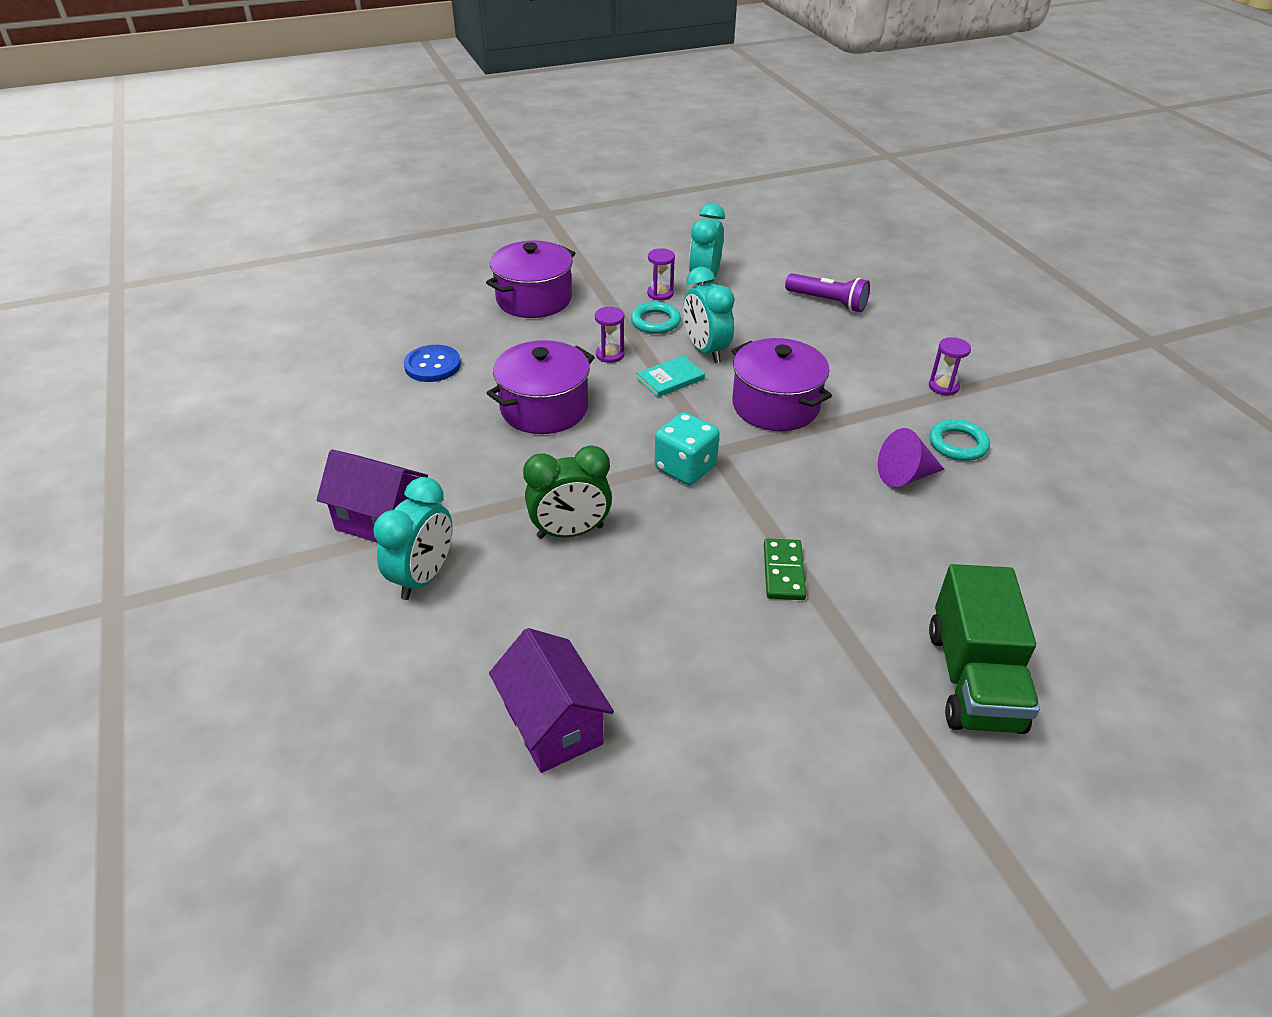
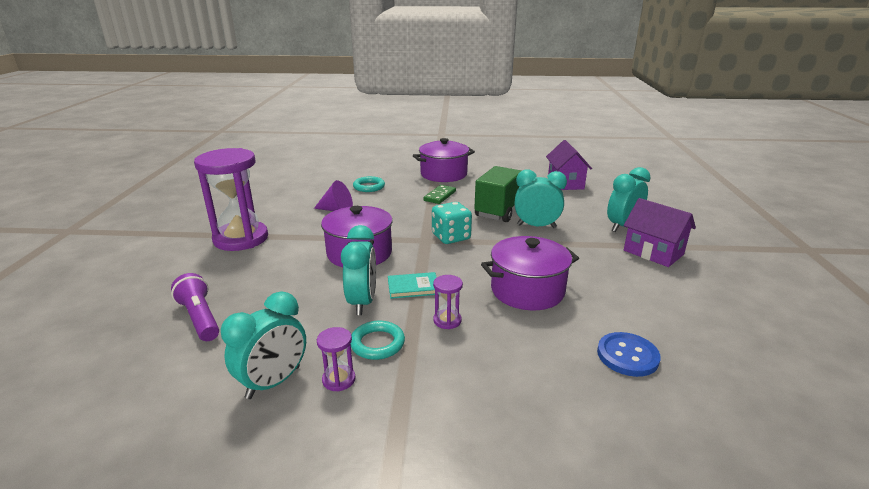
camera: 155 degrees left, 15 degrees down
(534, 299) = (492, 419): purple pot -> purple pot (443, 174)
(570, 532) = (536, 226): green clock -> turquoise clock
(943, 386) = (241, 238): purple hourglass -> purple hourglass, size x2.44
(958, 444) = (288, 214): turquoise ring -> turquoise ring (369, 187)
(973, 679) = (402, 166): green truck -> green truck (501, 210)

